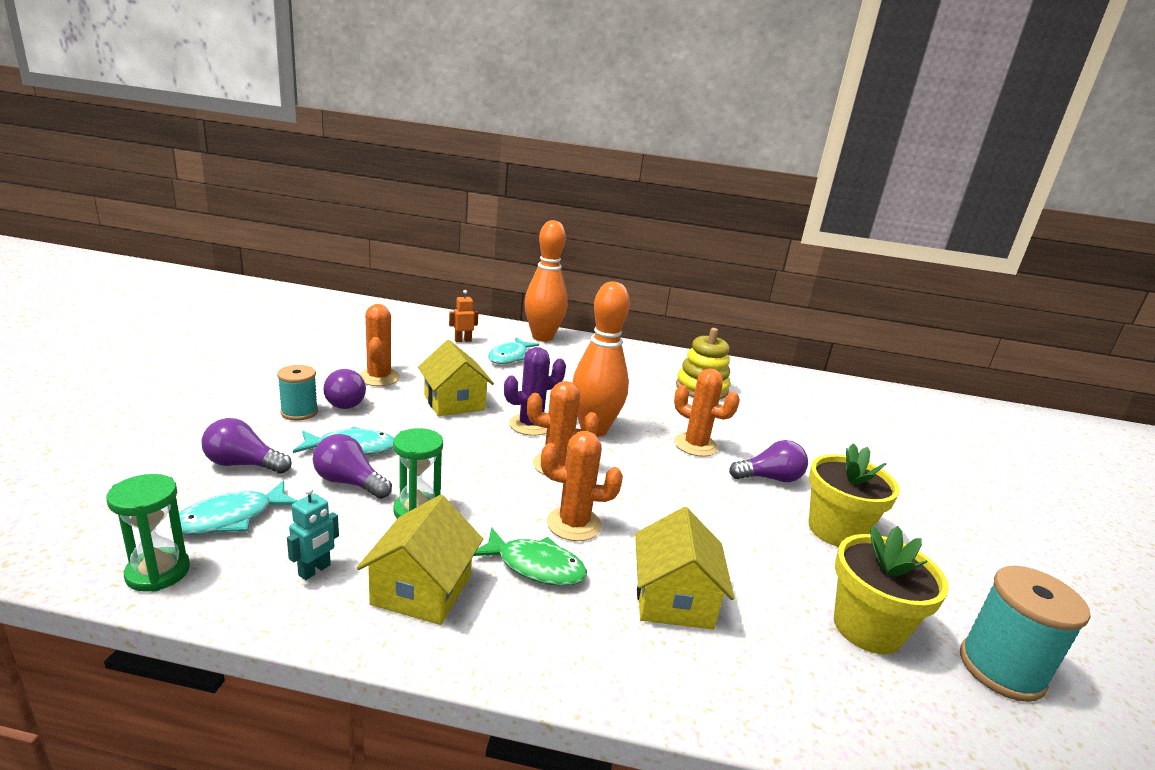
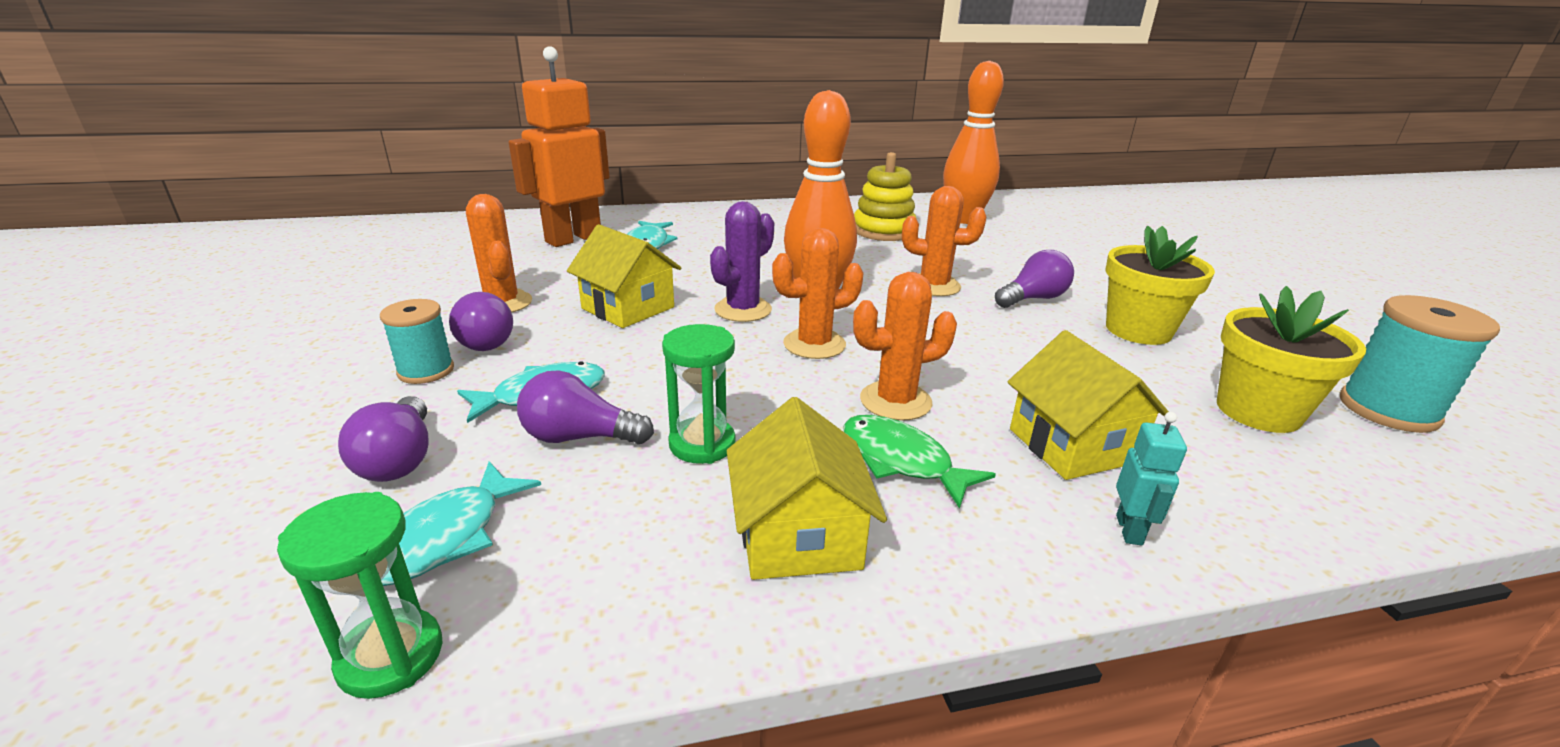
camera: 20 degrees left, 5 degrees up
(243, 464) = (399, 460): purple light bulb -> purple light bulb turned 90 degrees counterclockwise
(315, 570) = (635, 564): turquoise robot -> turquoise robot (1129, 530)
(463, 340) = (573, 239): orange robot -> orange robot, size x2.46
(535, 566) = (901, 461): green fish -> green fish turned 135 degrees counterclockwise
(542, 337) = (666, 216): orange bowling pin -> orange bowling pin (963, 219)

